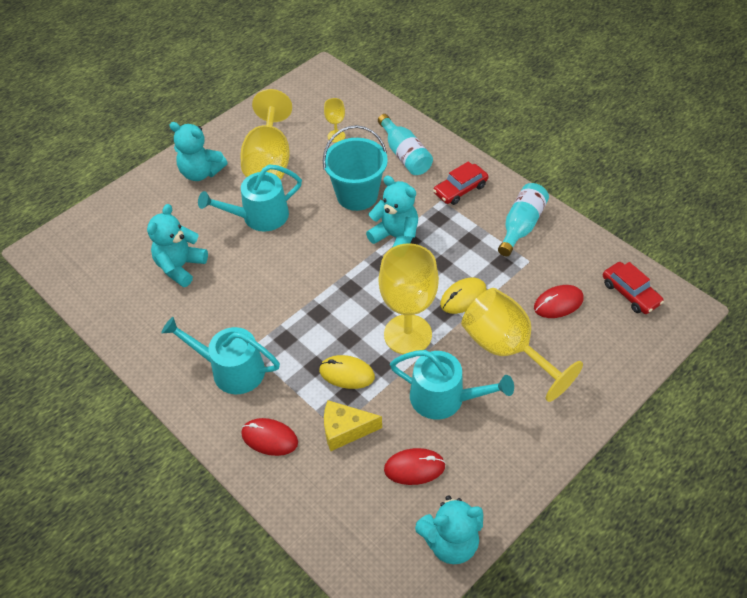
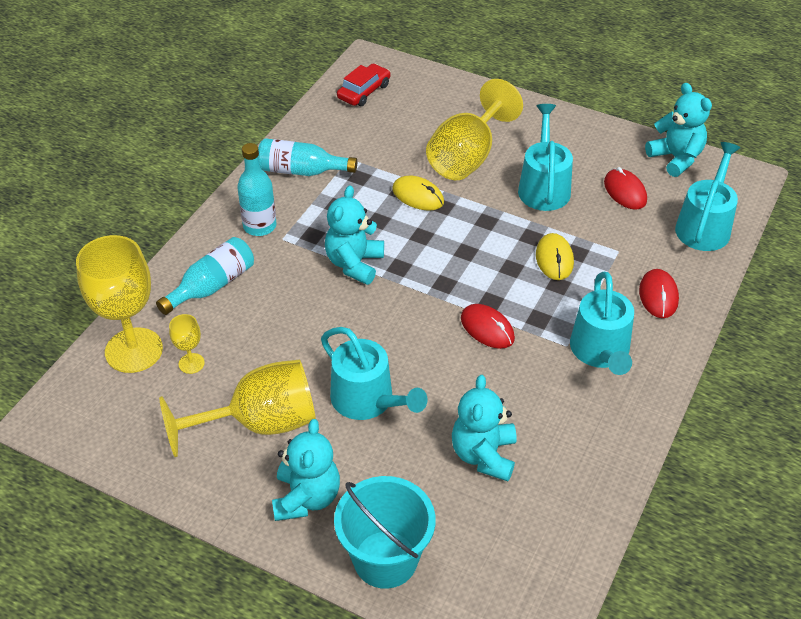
camera: 110 degrees left, 5 degrees down
(180, 267) = (484, 455): turquoise teddy bear -> turquoise teddy bear turned 90 degrees clockwise
(339, 521) = (704, 226): none -> turquoise watering can
(345, 430) = (616, 244): yellow cheese -> none
(357, 195) = (298, 314): turquoise bucket -> turquoise bucket (385, 559)
(407, 334) = (484, 226): yellow goblet -> yellow goblet (134, 350)
(460, 189) = (259, 226): red car -> turquoise bottle
(558, 303) = (396, 133): red mouse -> red mouse (487, 328)

